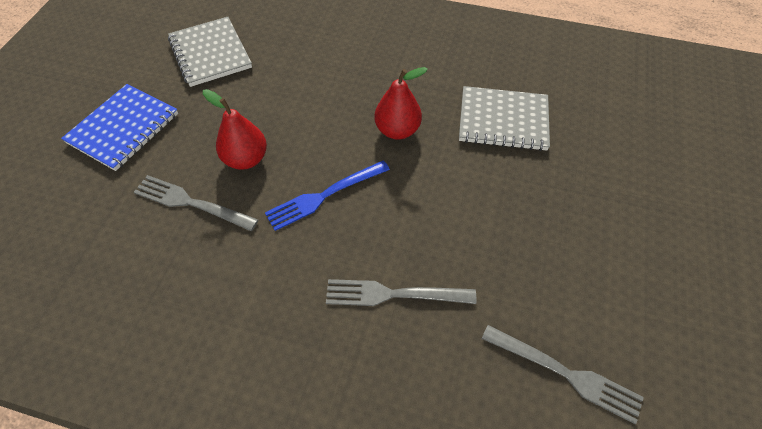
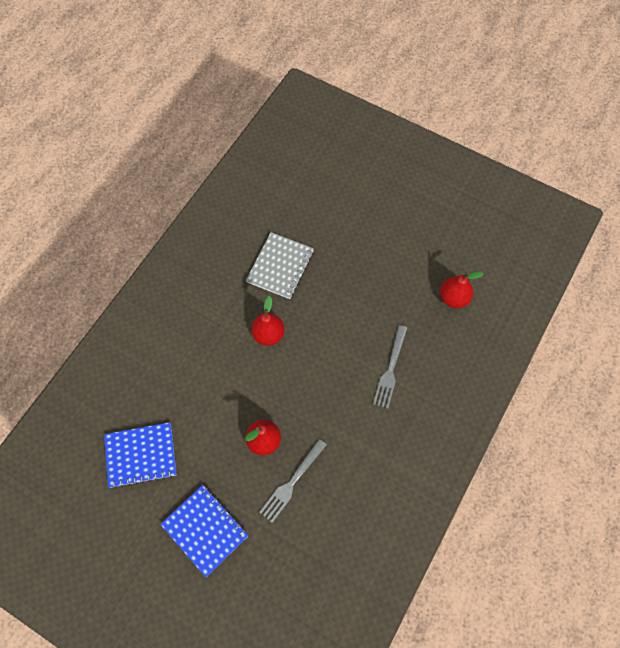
camera: 75 degrees left, 10 degrees up
(210, 53) = (141, 455): grey notebook -> blue notebook
(324, 196) = (310, 394): blue fork -> none
(566, 374) = (453, 298): grey fork -> red pear

